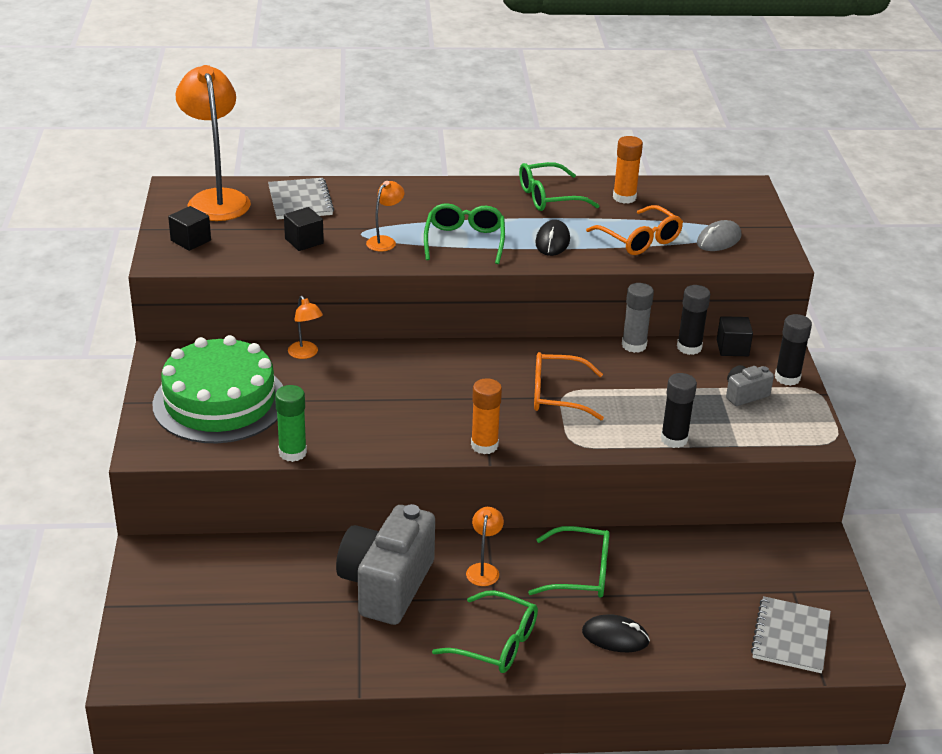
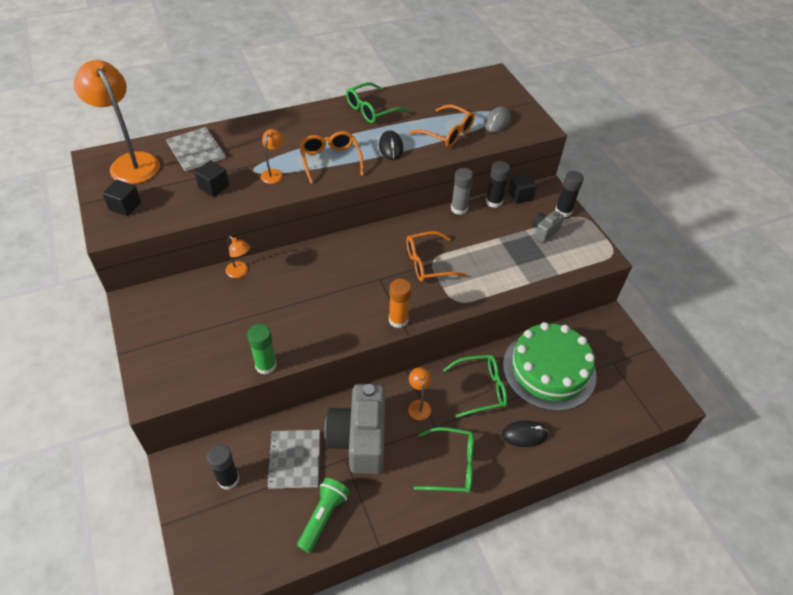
camera: 20 degrees left, 15 degrees up
(220, 402) = (193, 333): green cake -> green cake (549, 370)
(302, 650) = (323, 517): none -> green flashlight
(464, 241) = (330, 160): green glasses -> orange glasses
(624, 197) = (421, 100): orange glue stick -> none
(674, 439) = (518, 280): black glue stick -> black glue stick (228, 479)
(790, 637) = (627, 399): grey notebook -> grey notebook (294, 459)

